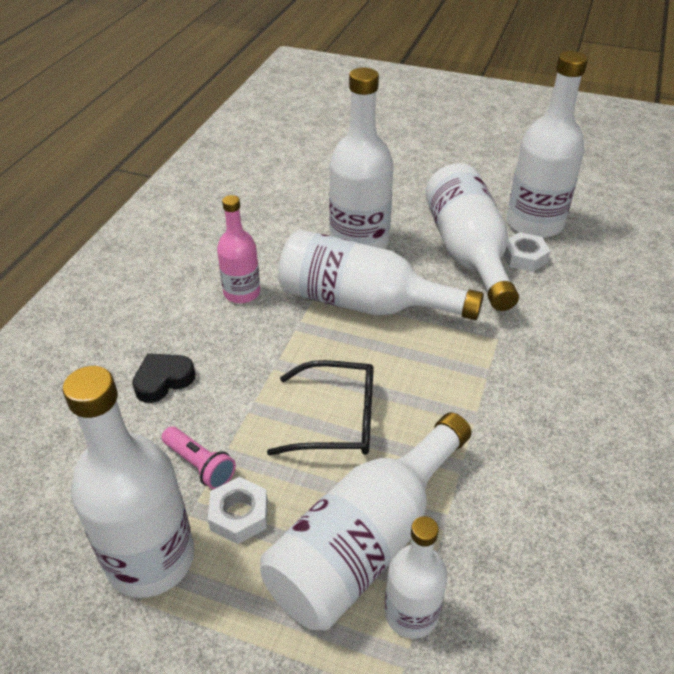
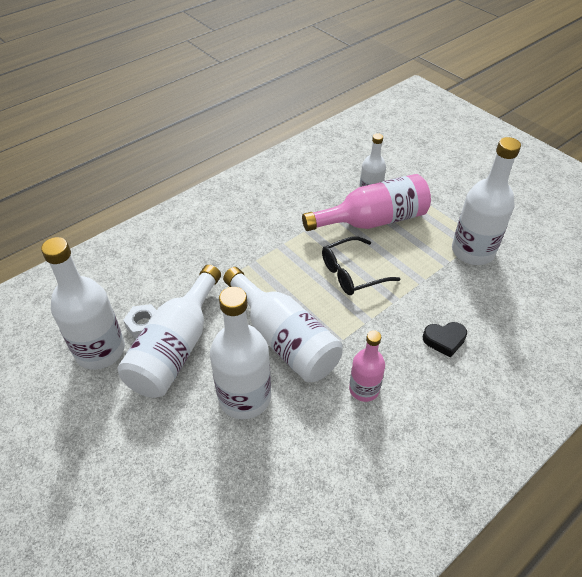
camera: 150 degrees left, 5 degrees up
(200, 465) = (437, 281): pink flashlight -> none
(239, 515) = (425, 252): white nut -> none
(337, 419) = (352, 273): black glasses -> black glasses turned 60 degrees counterclockwise
(365, 542) = (373, 220): white bottle -> pink bottle

